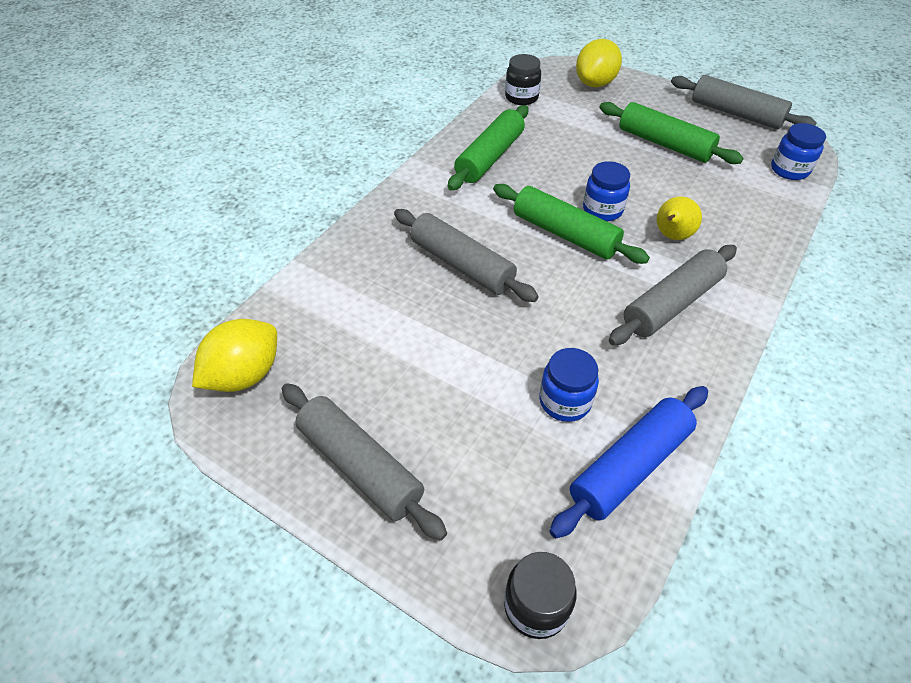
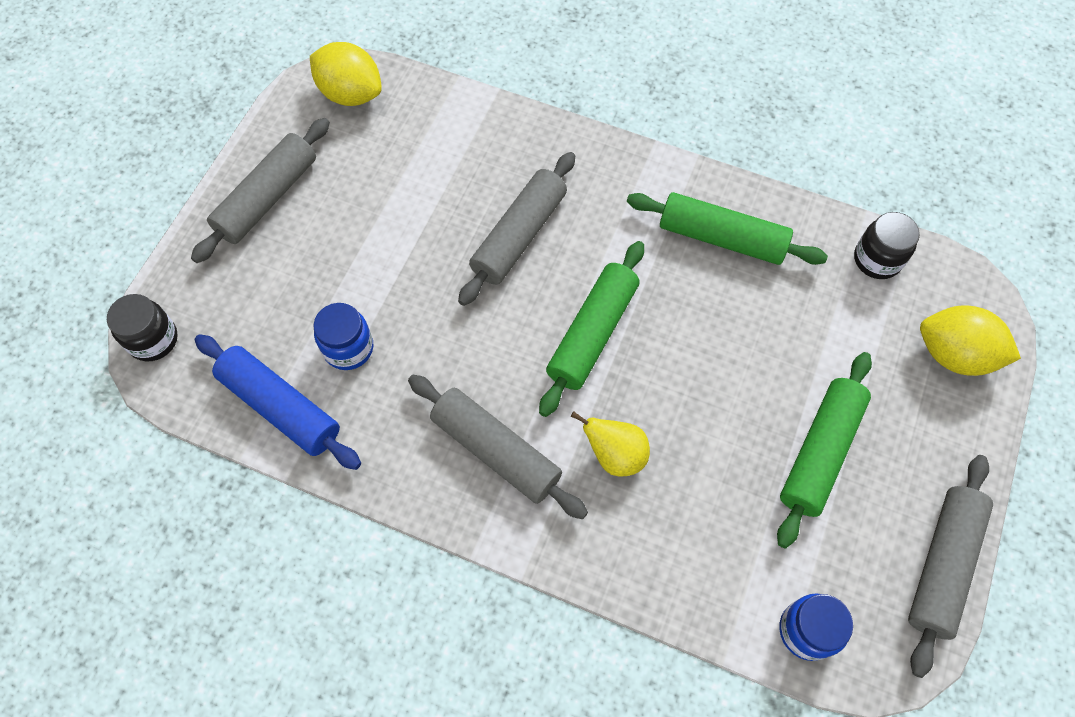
camera: 80 degrees right, 15 degrees up
(602, 210) = (648, 374): blue jar -> none

